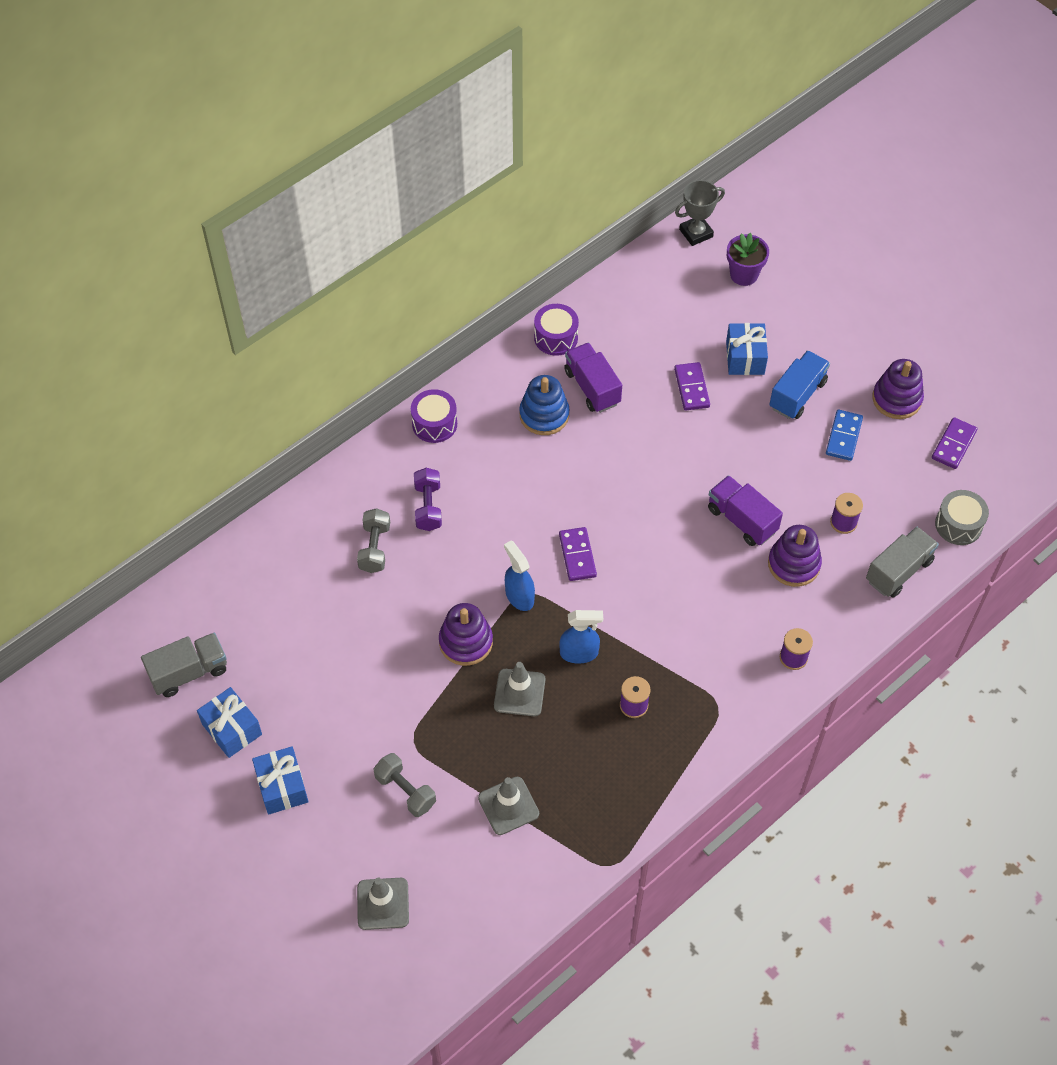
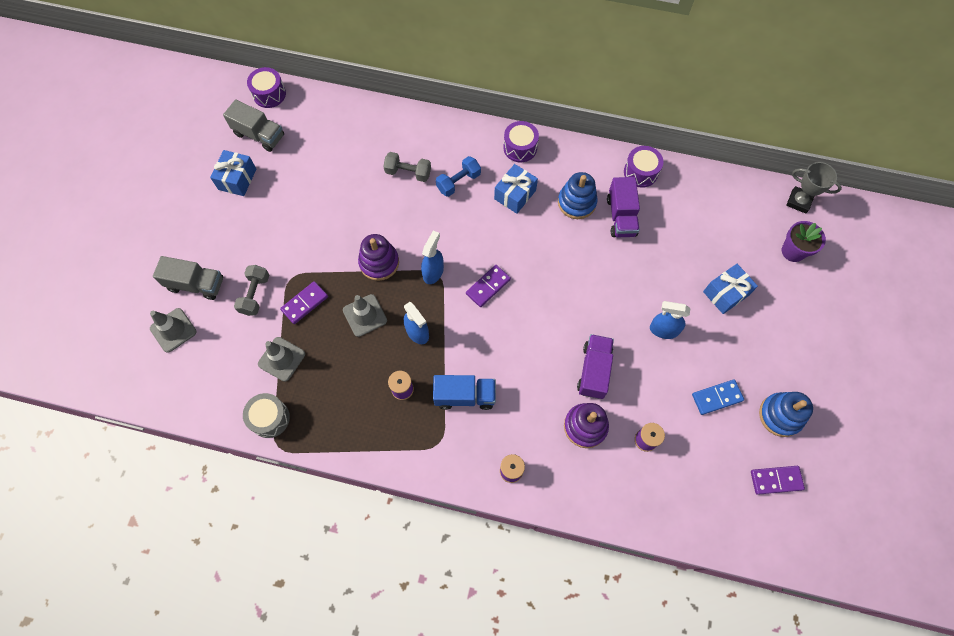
camera: 55 degrees right, 10 degrees up
(138, 630) = (269, 94): none -> purple drum
(282, 787) = (217, 228): blue gift -> blue gift (515, 194)
(375, 548) = (408, 173): grey dumbbell -> grey dumbbell turned 45 degrees clockwise
(428, 507) = (458, 182): purple dumbbell -> blue dumbbell
(592, 387) = (621, 216): purple truck -> purple truck turned 150 degrees clockwise
(692, 388) = (672, 275): purple domino -> purple domino (305, 303)
(743, 433) = (663, 330): none -> blue spray bottle
(797, 395) = (725, 345): blue truck -> blue truck (465, 396)
(896, 399) = (780, 415): purple stacking toy -> blue stacking toy
(898, 571) = (636, 503): grey truck -> grey truck (196, 284)
(958, 525) = (709, 524): grey drum -> grey drum (270, 418)

